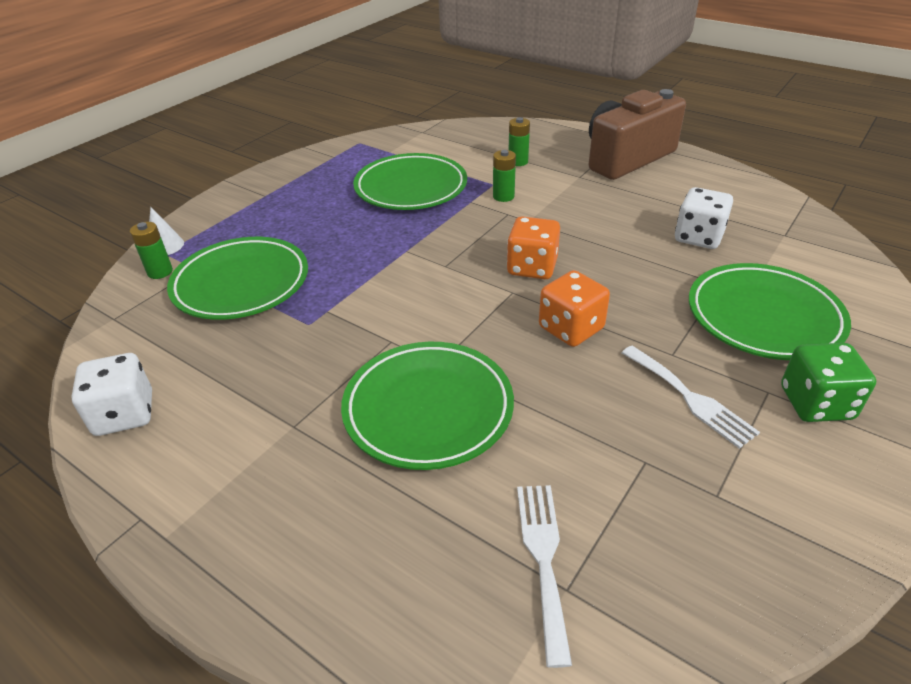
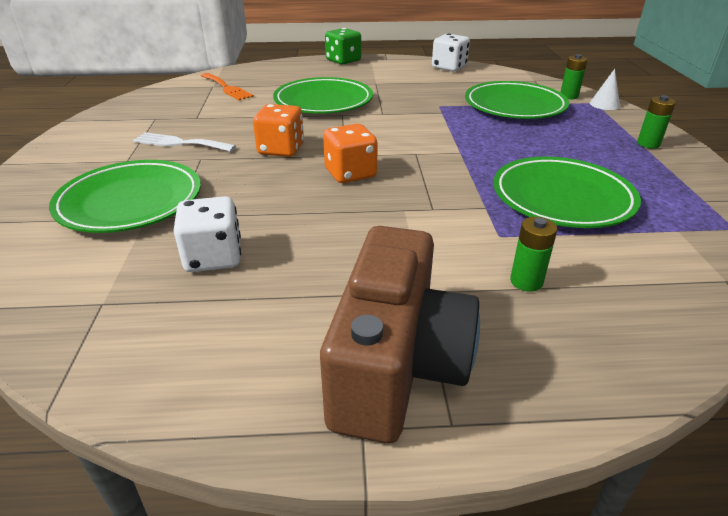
camera: 140 degrees right, 5 degrees down
(503, 196) = (464, 224): green battery -> green battery (648, 144)
(543, 558) = (227, 88): white fork -> orange fork
(816, 403) = (92, 164): green dice -> green dice (343, 61)

